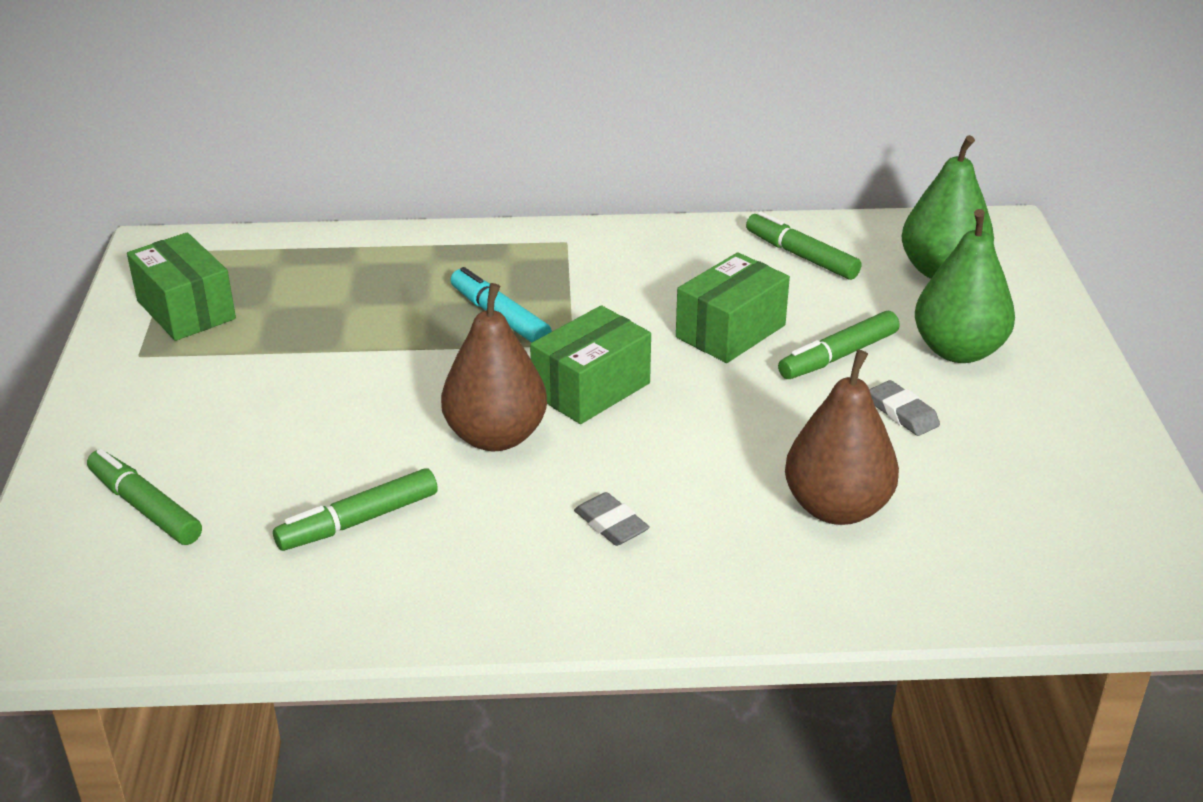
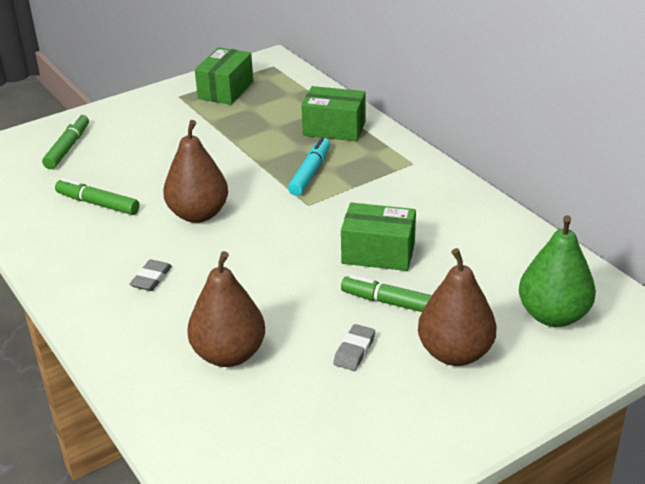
camera: 60 degrees right, 0 degrees up
(591, 389) = (269, 227): green box -> green box (334, 128)
(801, 256) = (499, 250): green marker -> none
(958, 350) = (455, 353): green pear -> brown pear

